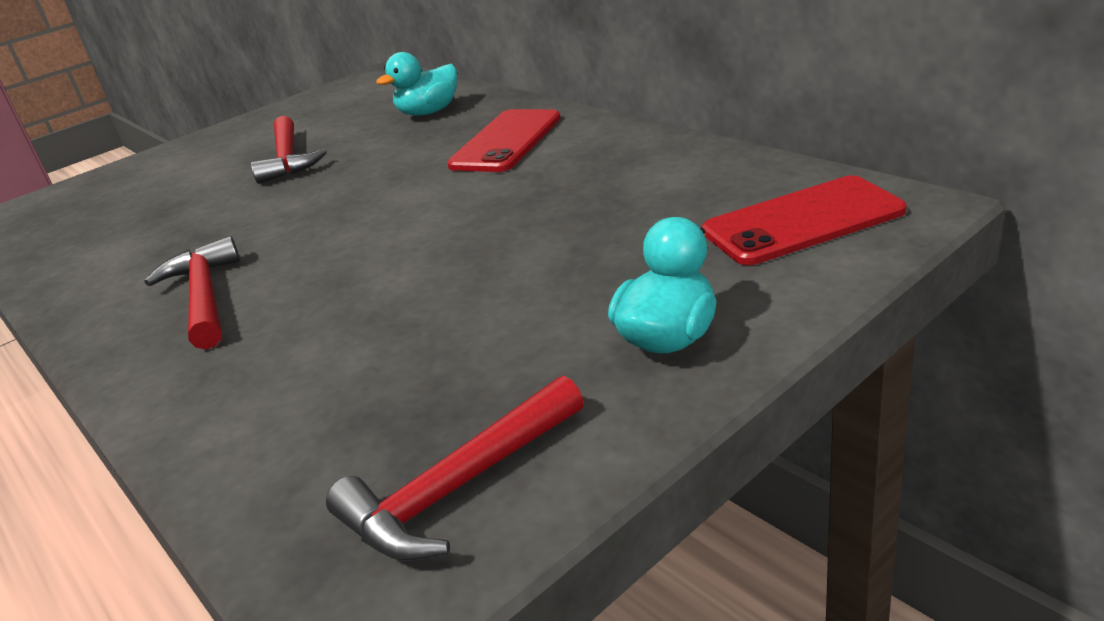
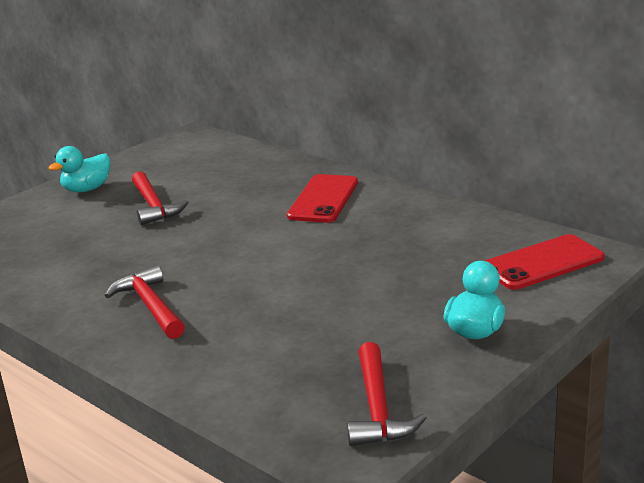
camera: 10 degrees left, 5 degrees down
(429, 112) = (251, 172): turquoise duck -> turquoise duck (87, 189)
(458, 487) = (378, 409): red hammer -> red hammer turned 45 degrees counterclockwise

